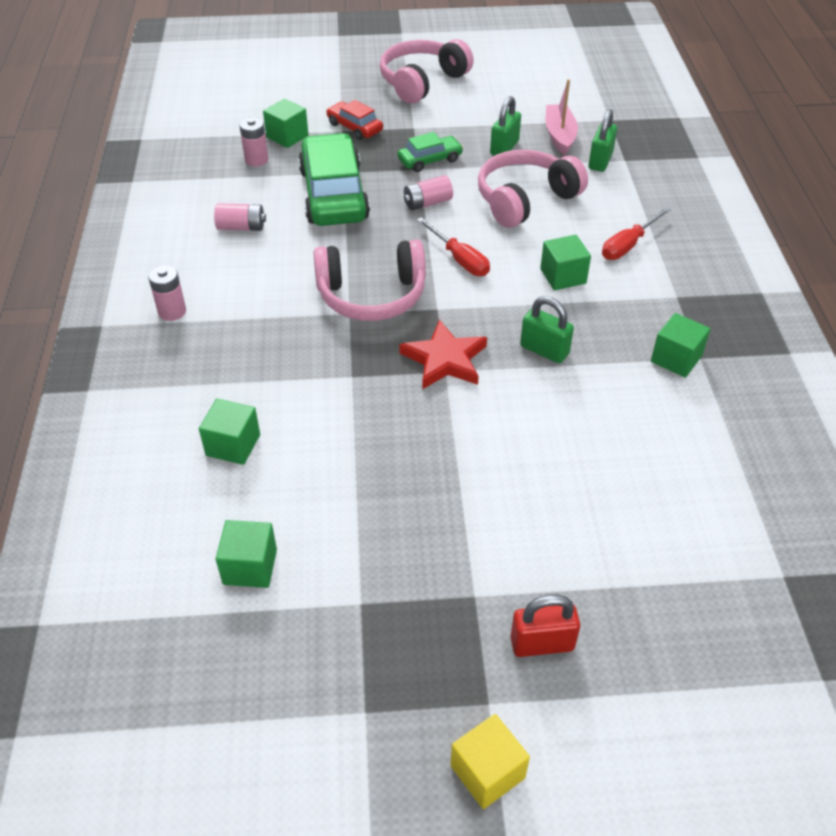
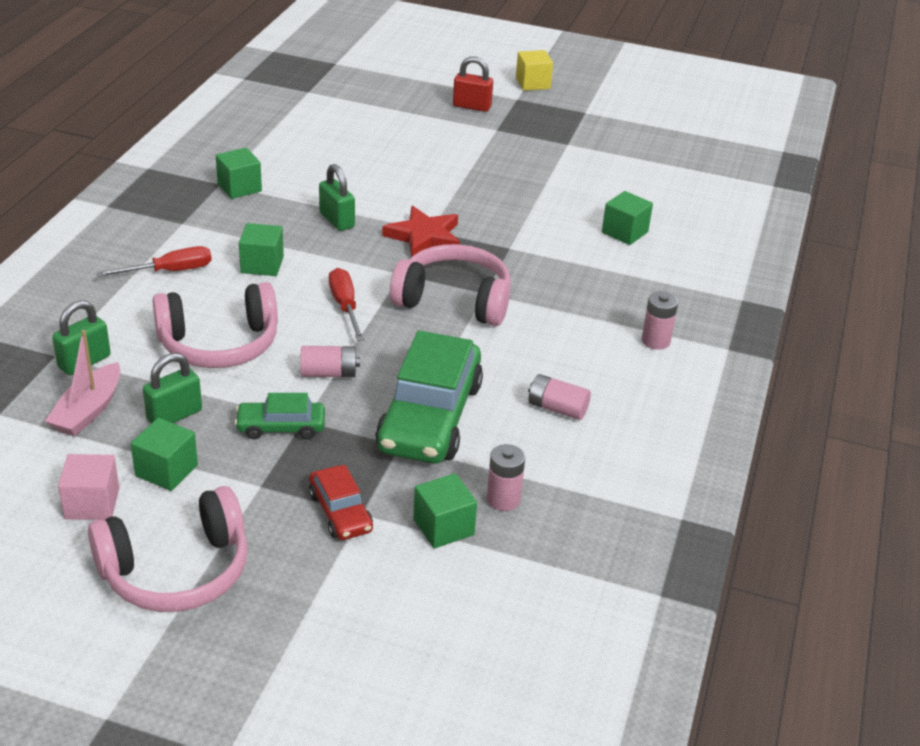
camera: 160 degrees left, 10 degrees down
(250, 567) = (631, 173): green cube -> green cube (166, 470)
(499, 95) = (92, 503): none -> pink cube

